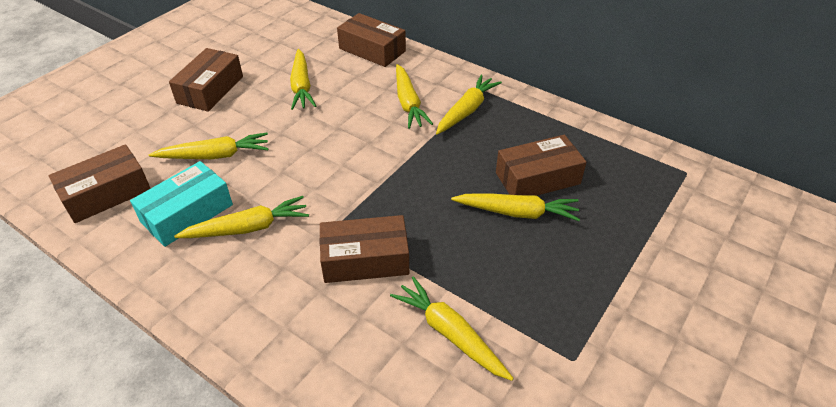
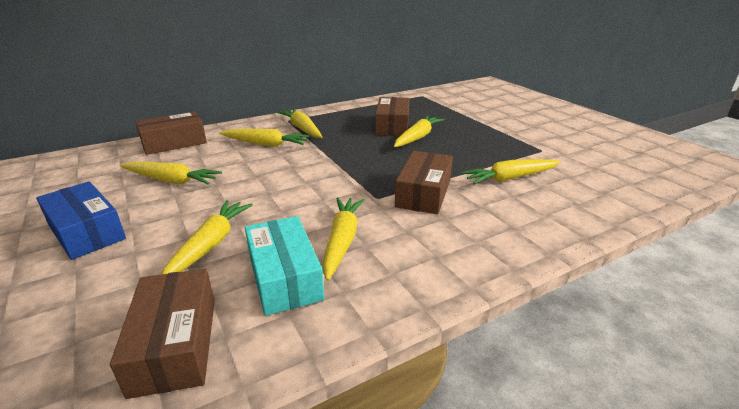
camera: 65 degrees left, 15 degrees down
(210, 89) = (86, 232): brown box -> blue box

